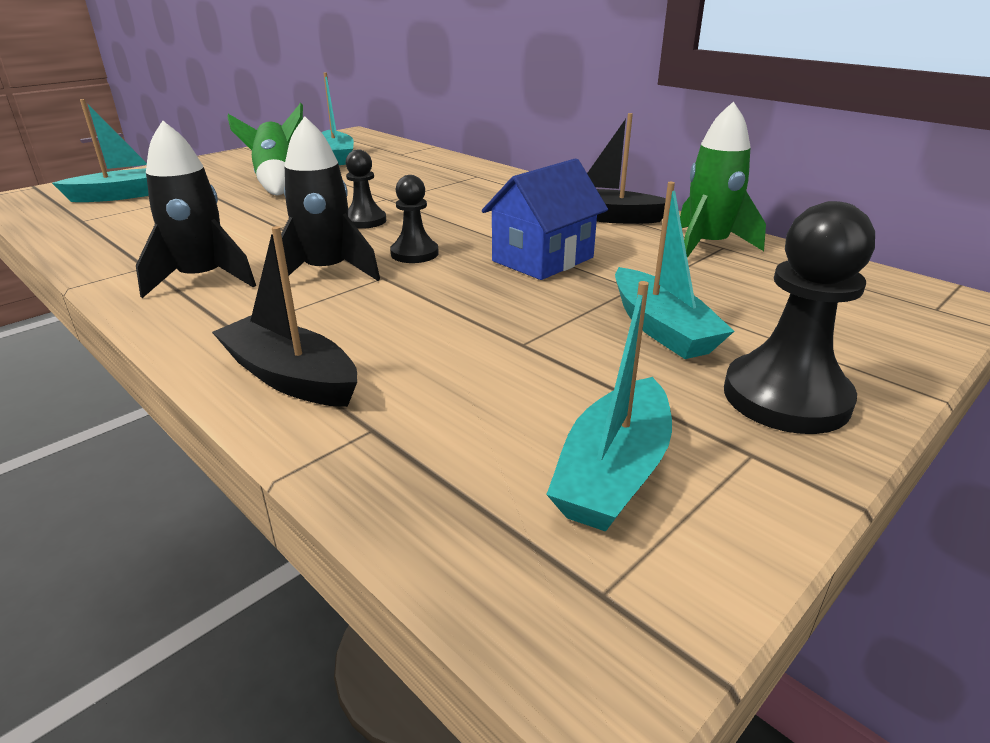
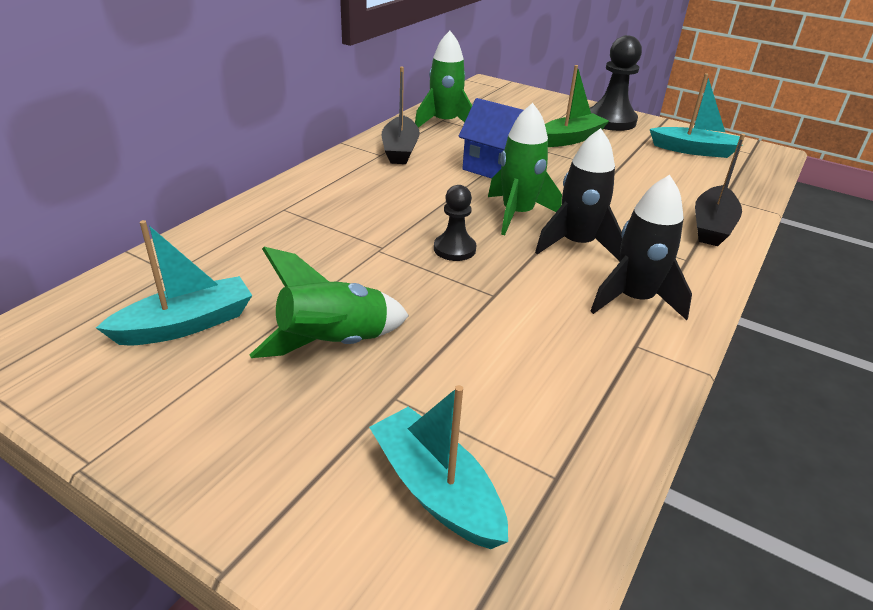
camera: 105 degrees left, 5 degrees up
(414, 253) = (517, 214): black pawn -> green rocket
(661, 328) = (570, 139): turquoise boat -> green boat

